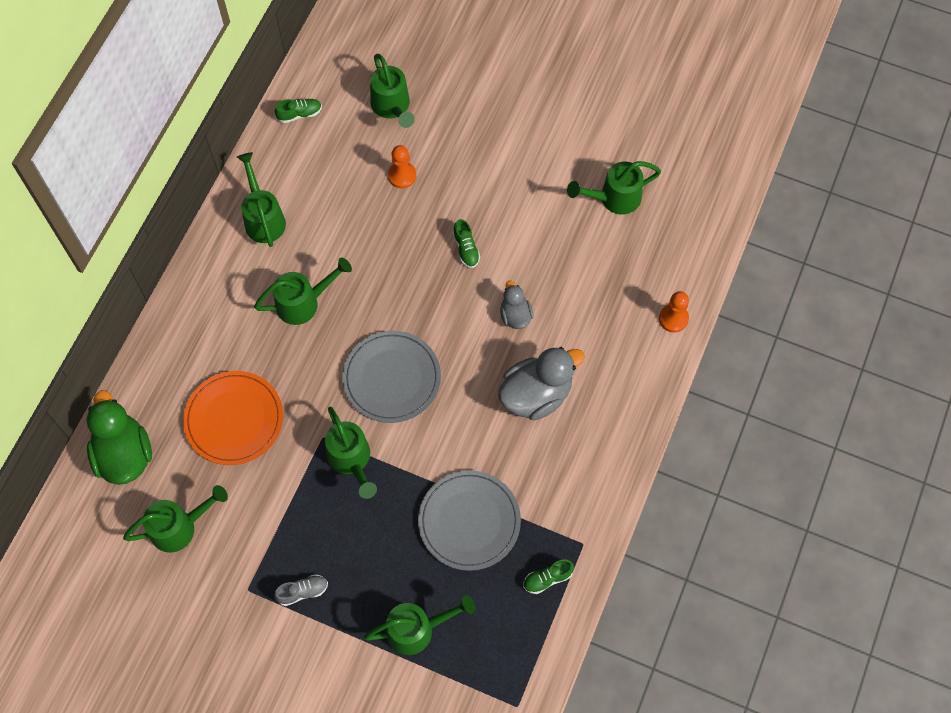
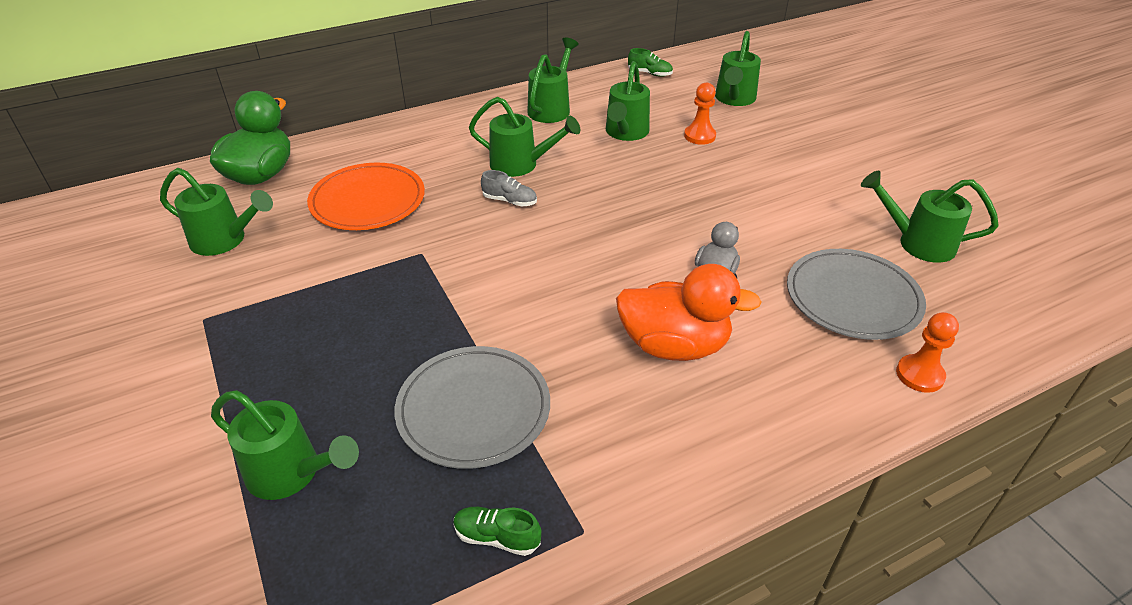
camera: 40 degrees right, 25 degrees down
(302, 591) = (241, 354): grey shoe -> grey shoe (510, 201)
(351, 460) = (424, 283): green watering can -> green watering can (625, 133)
(392, 378) = (536, 249): grey plate -> grey plate (853, 298)
(466, 249) = (712, 203): green shoe -> none
(536, 395) = (674, 345): grey duck -> orange duck

